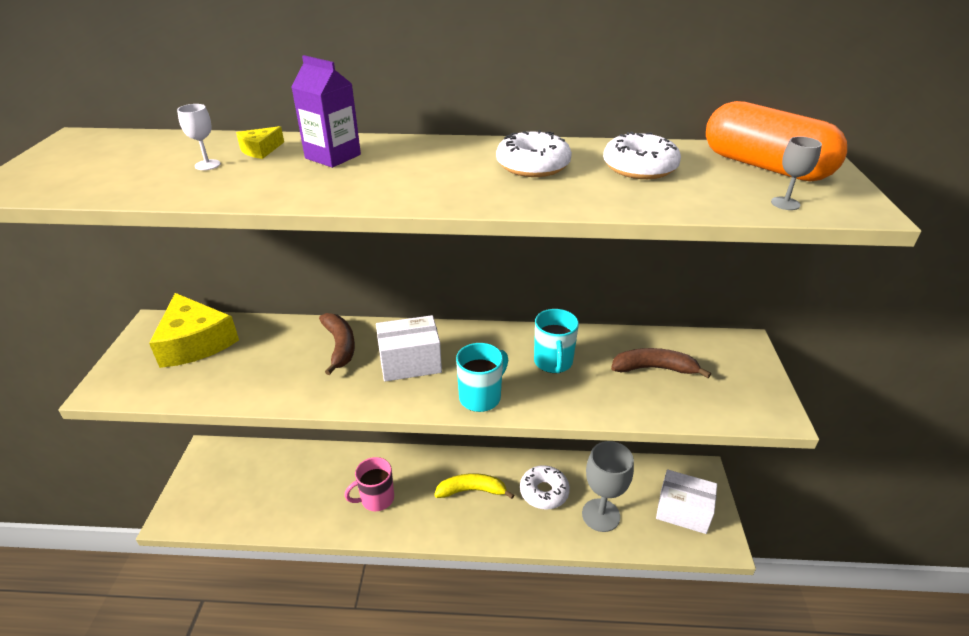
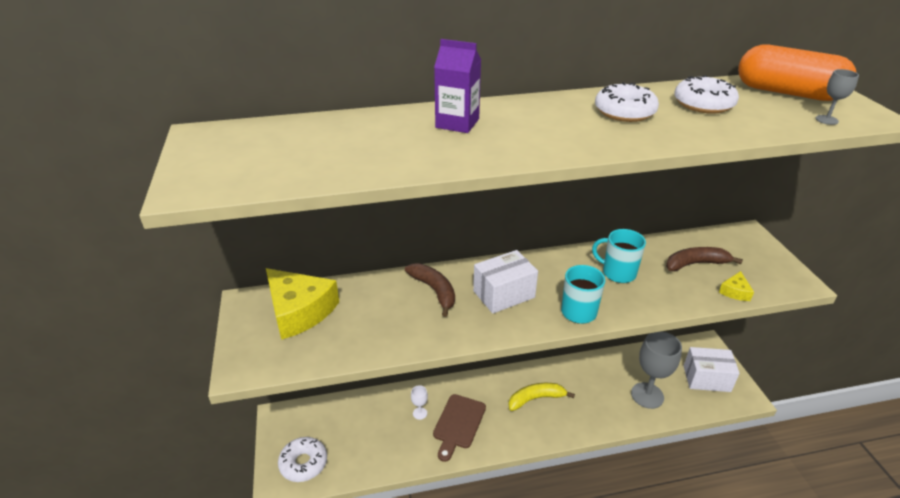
camera: 15 degrees left, 0 degrees up
(207, 165) = (356, 144): white goblet -> white goblet (420, 413)
(260, 150) = (388, 125): yellow cheese -> yellow cheese (735, 291)
(376, 499) = (458, 424): pink mug -> brown cutting board
(544, 492) = (594, 387): white donut -> white donut (303, 463)
(553, 362) = (617, 273): turquoise mug -> turquoise mug turned 135 degrees clockwise

